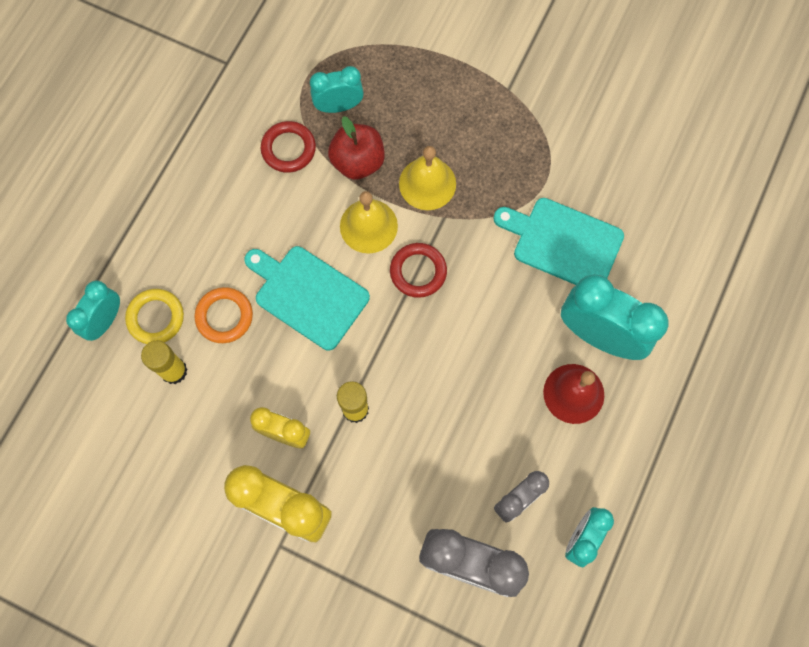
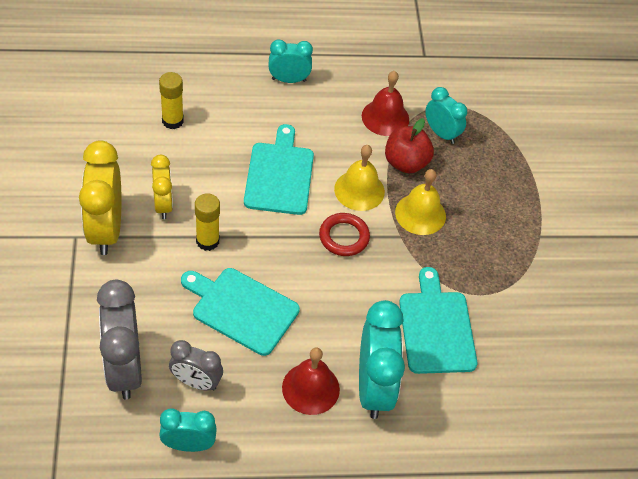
camera: 55 degrees right, 20 degrees down
(105, 321) = (186, 69): turquoise clock -> turquoise clock (289, 80)
(156, 318) = (205, 95): yellow ring -> none
(224, 316) = (231, 133): orange ring -> none
(288, 149) = (385, 117): red ring -> red bell
(454, 415) = (241, 309): none -> turquoise cutting board

